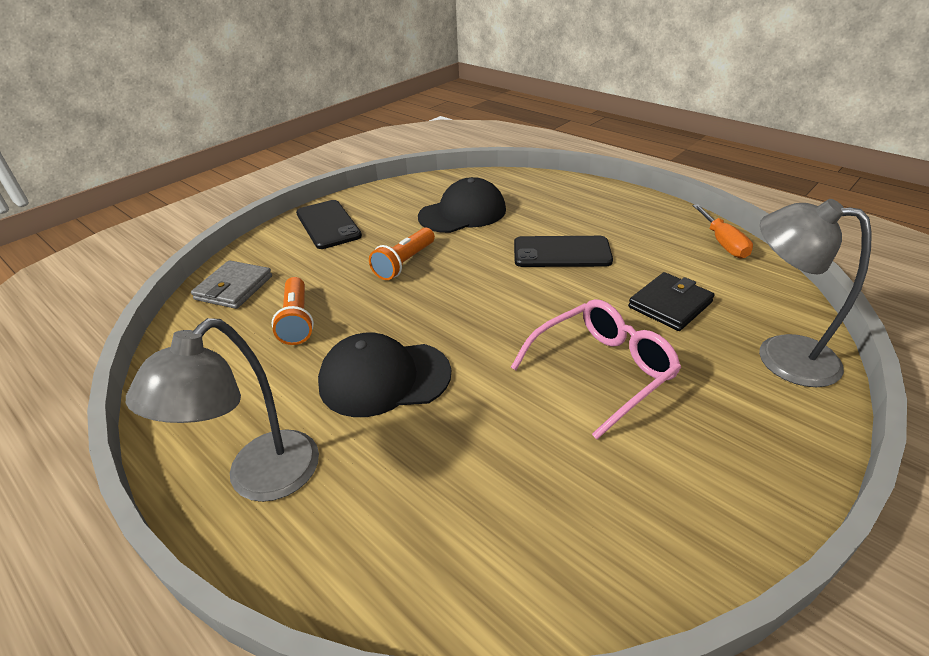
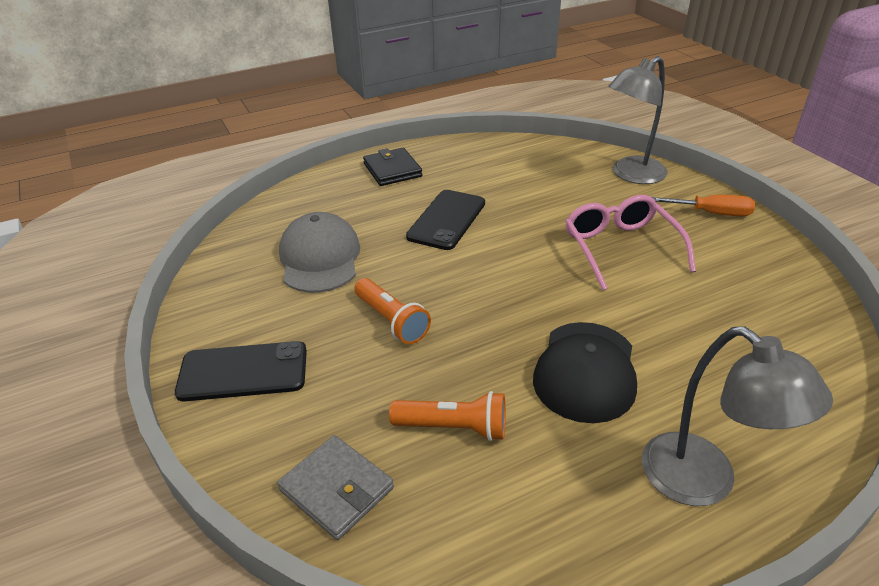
camera: 70 degrees left, 0 degrees up
(462, 213) = (320, 258): black cap -> grey cap
(670, 305) = (555, 194): black wallet -> black wallet (392, 170)
(723, 243) = (489, 146): orange screwdriver -> orange screwdriver (712, 213)

